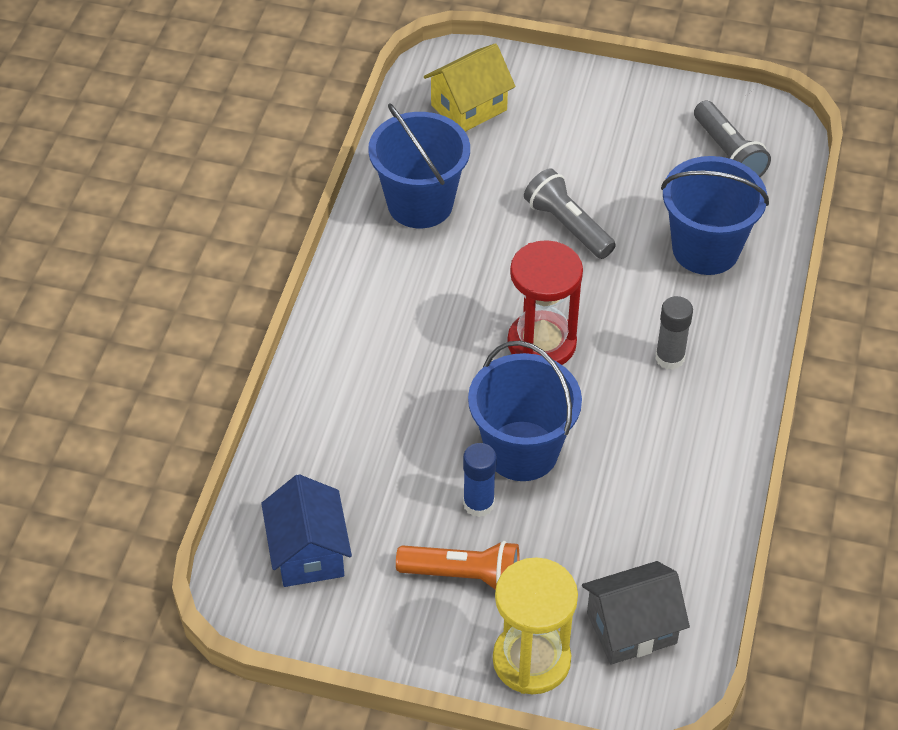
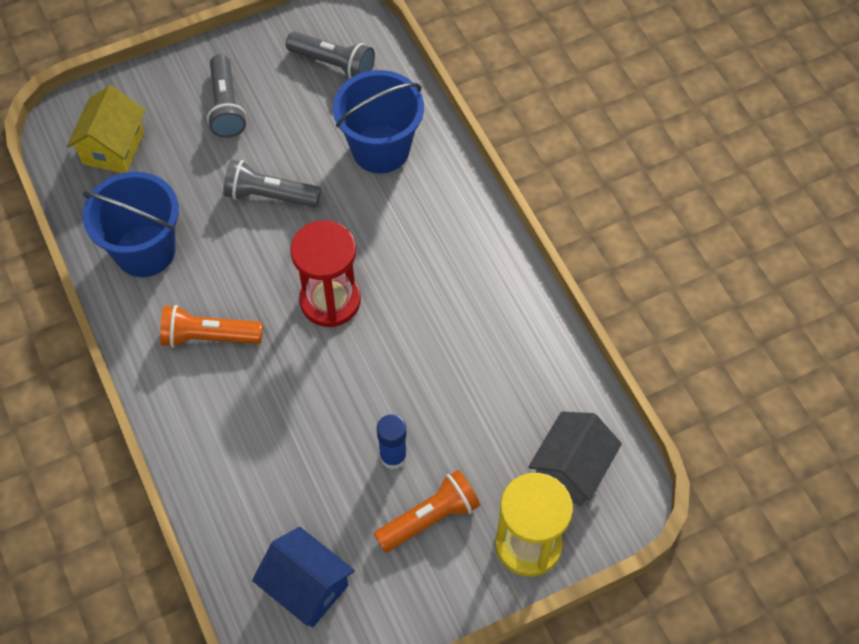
camera: 40 degrees left, 10 degrees up
(410, 304) = (208, 337): none -> orange flashlight
(522, 451) = (388, 393): blue bucket -> none
(597, 132) = (226, 106): none -> grey flashlight
(669, 358) = (426, 249): grey glue stick -> none

